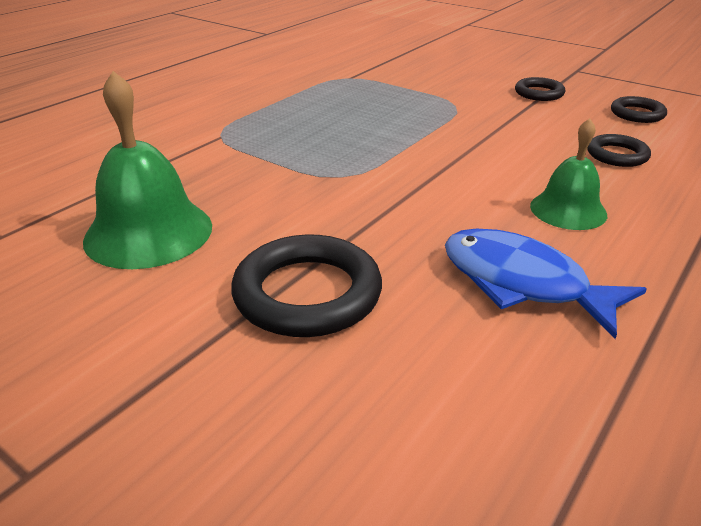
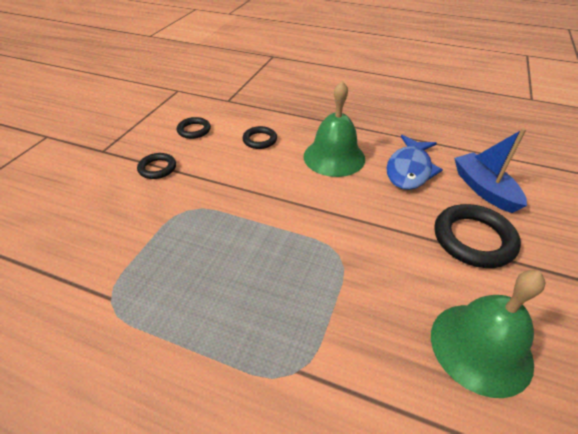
camera: 105 degrees left, 10 degrees up
(438, 368) = (483, 189): none -> blue boat
(568, 210) = (334, 157): green bell -> green bell, size x1.59

